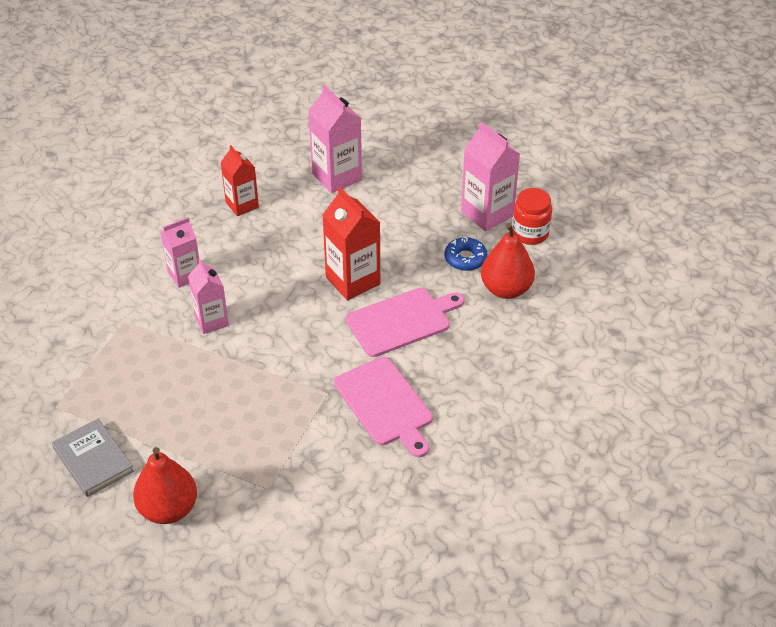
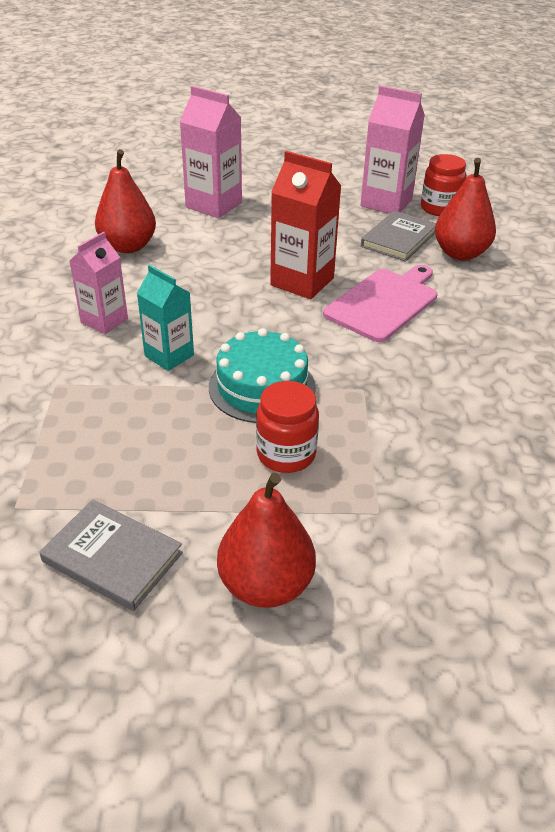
camera: 25 degrees left, 5 degrees down
(211, 321) = (169, 356): pink carton -> turquoise carton
(239, 426) = (286, 454): none -> red jar
(242, 205) = (128, 246): red carton -> red pear
(258, 368) = (262, 387): none -> turquoise cake
(385, 404) = (435, 381): pink cutting board -> none
(465, 258) = (399, 239): blue donut -> grey book

